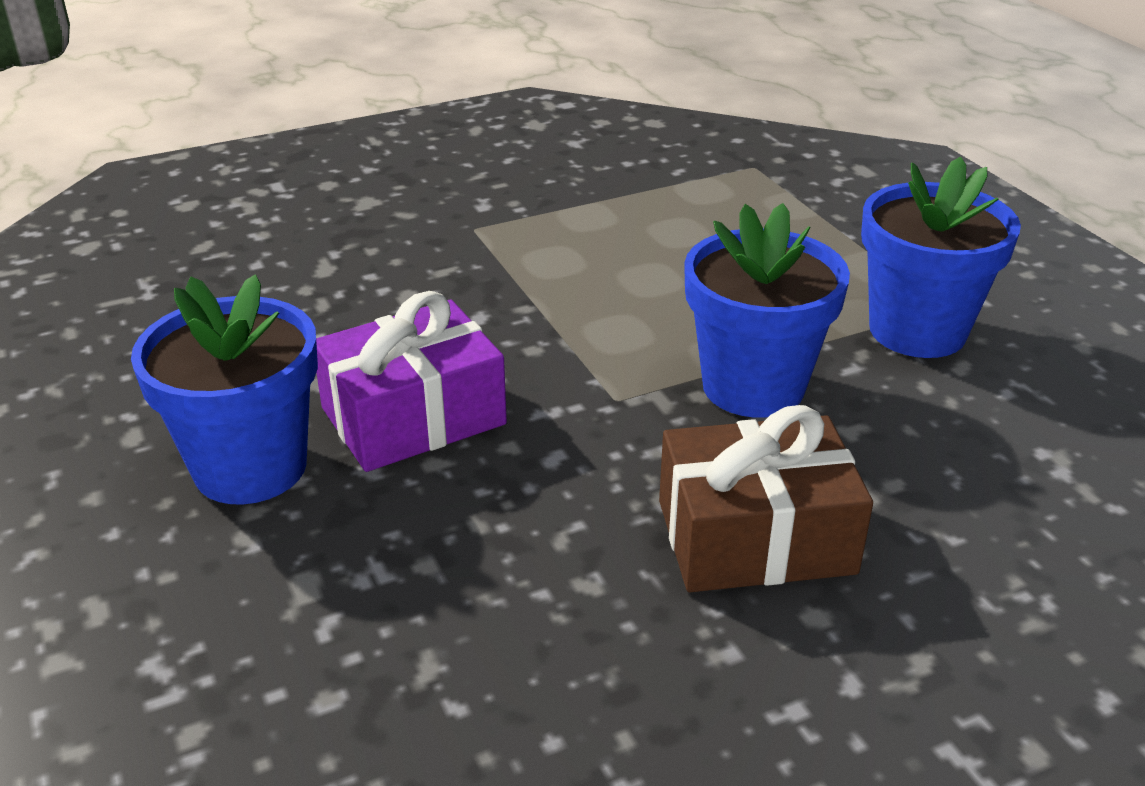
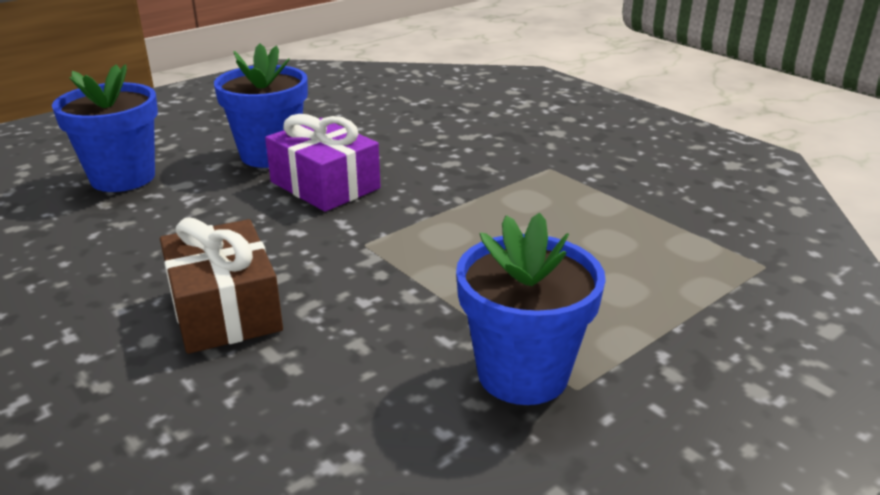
camera: 75 degrees right, 5 degrees down
(753, 386) = (398, 294): blue flower pot -> blue flower pot (123, 178)

